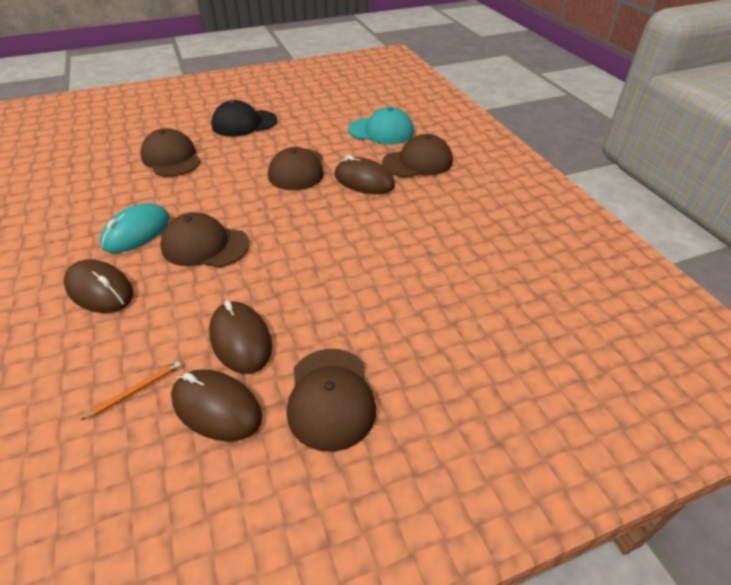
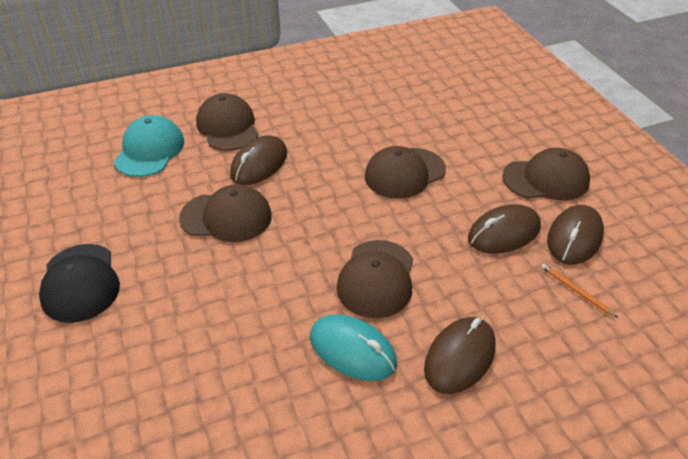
camera: 90 degrees left, 0 degrees up
(171, 158) = (168, 354): brown cap -> brown cap (404, 173)

